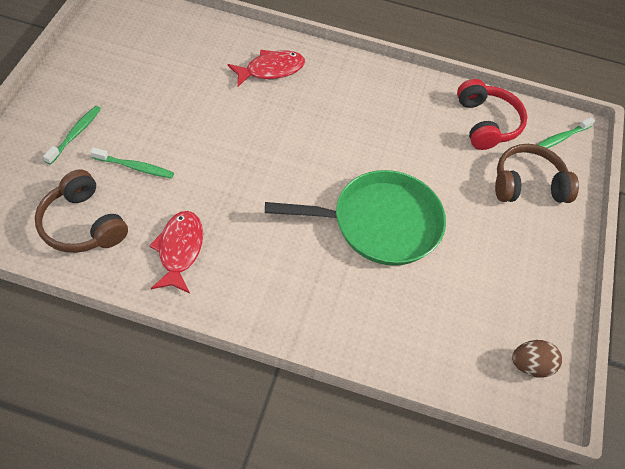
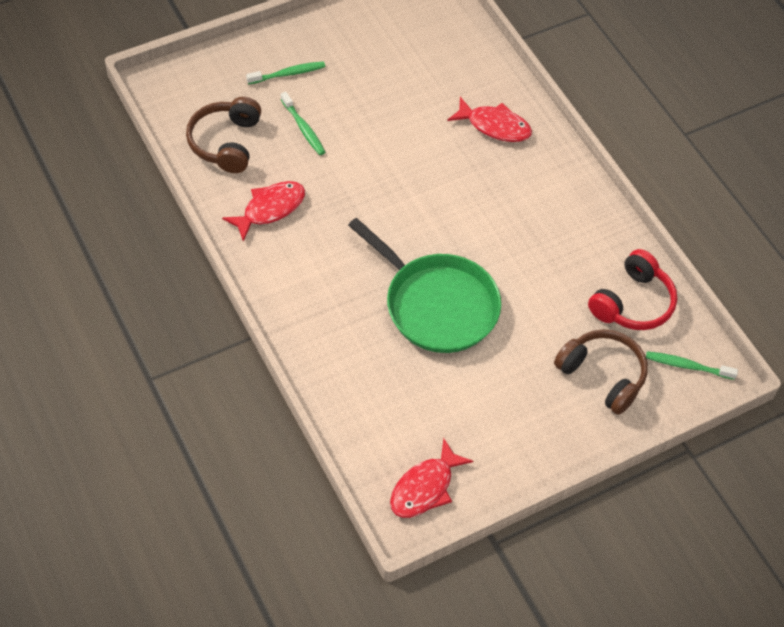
camera: 50 degrees right, 0 degrees up
(530, 365) = (425, 487): brown egg -> red fish

